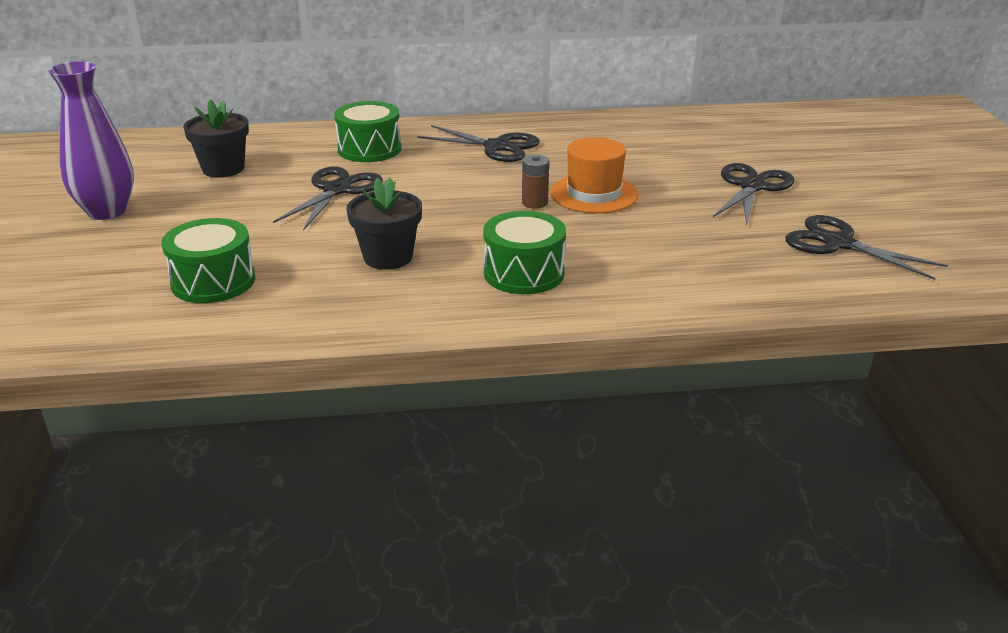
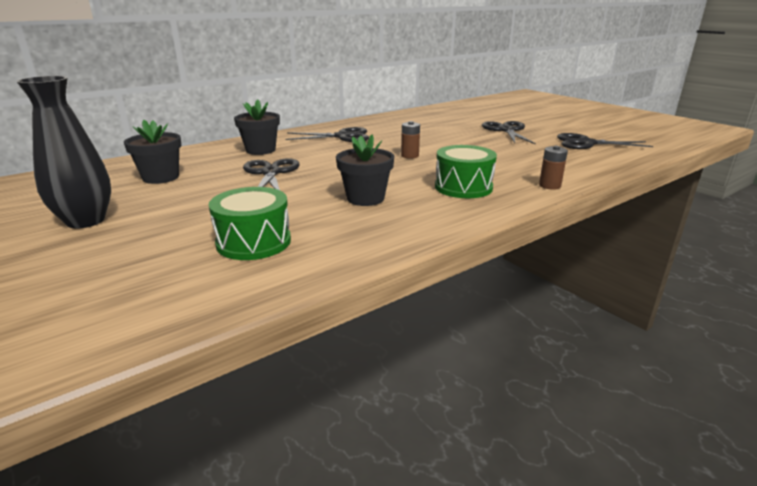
camera: 30 degrees left, 5 degrees down
(107, 211) = (85, 221): purple vase -> black vase
(369, 149) = (260, 150): green drum -> black flower pot
(594, 194) = (435, 146): orange hat -> none
(640, 303) = (549, 186): none -> brown battery

